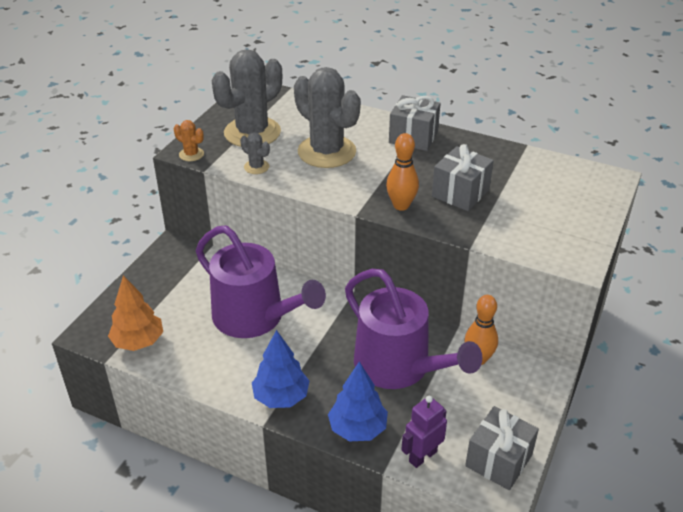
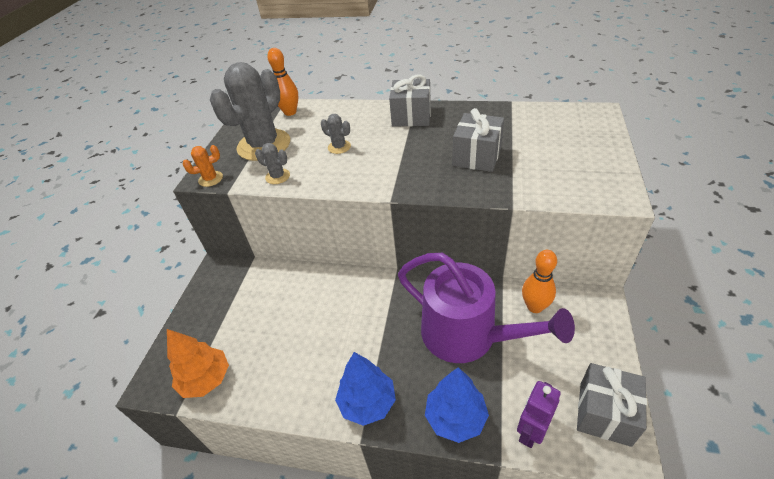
camera: 10 degrees left, 5 degrees up
(191, 154) = (210, 179): orange cactus -> orange cactus turned 45 degrees counterclockwise
(254, 317) = (314, 320): purple watering can -> none
(327, 152) = (339, 147): grey cactus -> grey cactus, size x0.42
(401, 205) = (428, 181): orange bowling pin -> orange bowling pin (290, 112)

